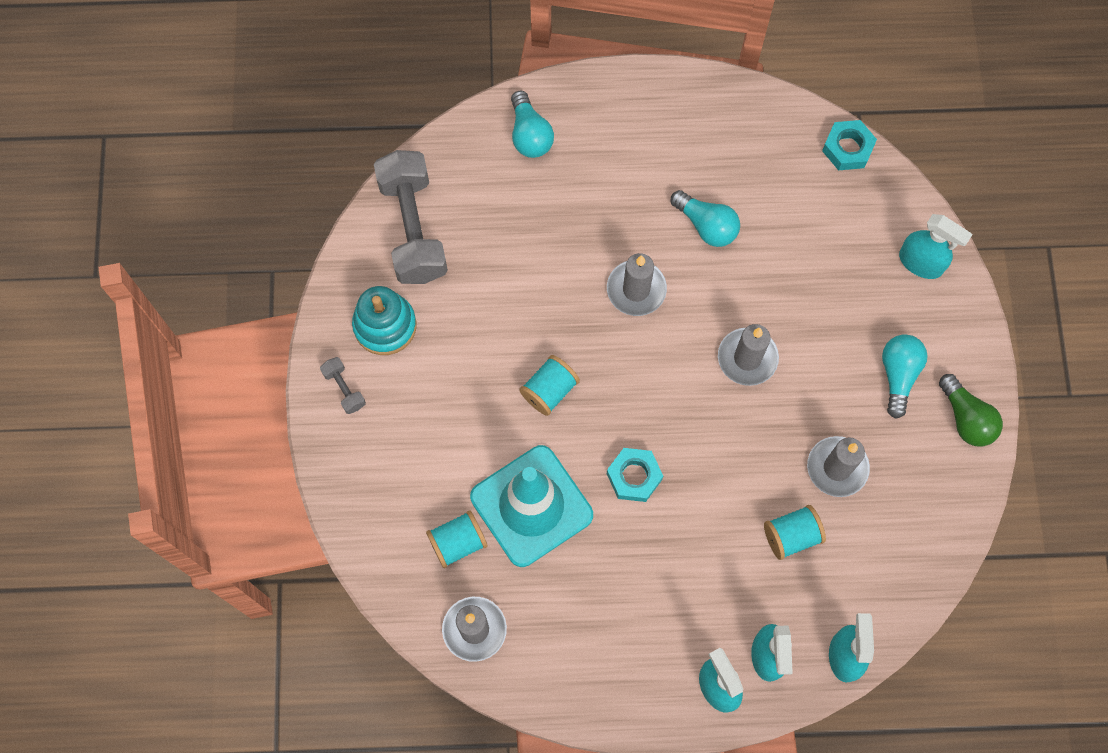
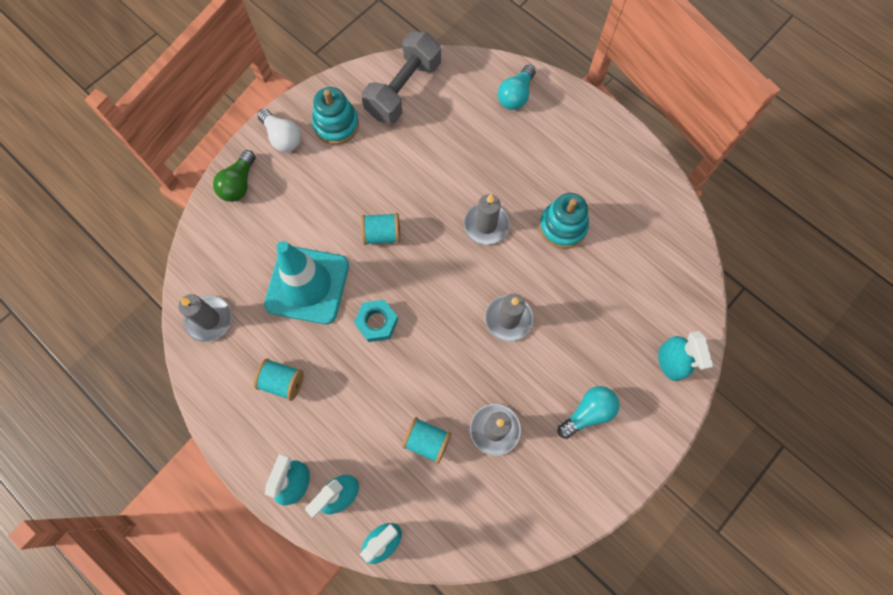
camera: 45 degrees right, 0 degrees up
(344, 389) = (282, 137): grey dumbbell -> white light bulb
(458, 543) = (250, 267): turquoise spool -> turquoise spool (282, 382)
(706, 225) = (562, 226): turquoise light bulb -> turquoise stacking toy
(847, 148) = (693, 258): turquoise nut -> none
(966, 418) = (604, 478): green light bulb -> green light bulb (239, 184)

